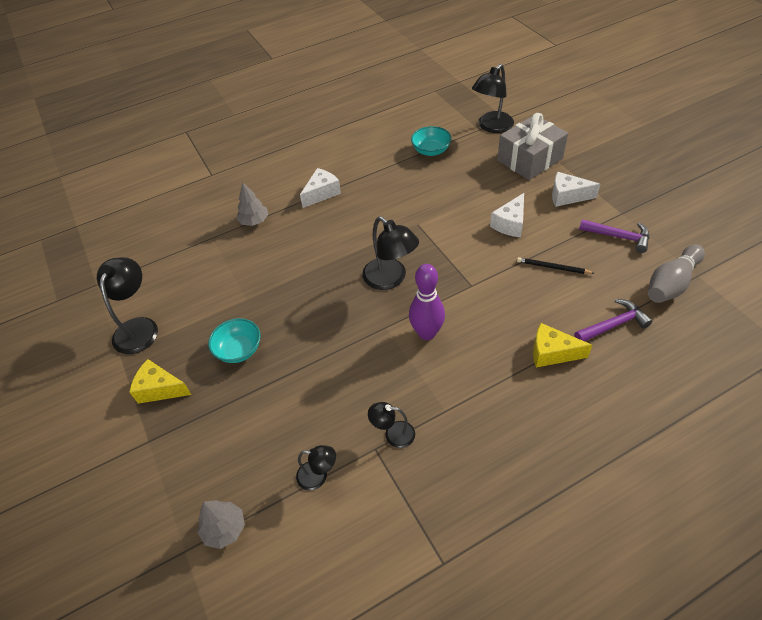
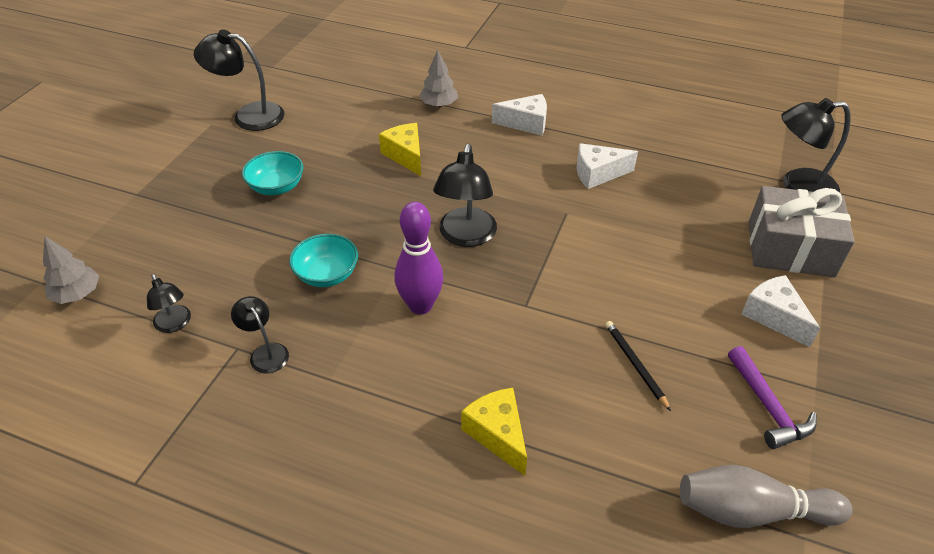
camera: 45 degrees right, 5 degrees down
(138, 327) = (249, 116): black lamp -> black lamp turned 135 degrees counterclockwise
(160, 389) = (194, 167): yellow cheese -> yellow cheese (406, 156)
(431, 151) = (689, 162): turquoise bowl -> turquoise bowl (327, 274)
(510, 224) = (660, 288): white cheese -> white cheese (598, 174)
(613, 325) = (606, 477): purple hammer -> none

